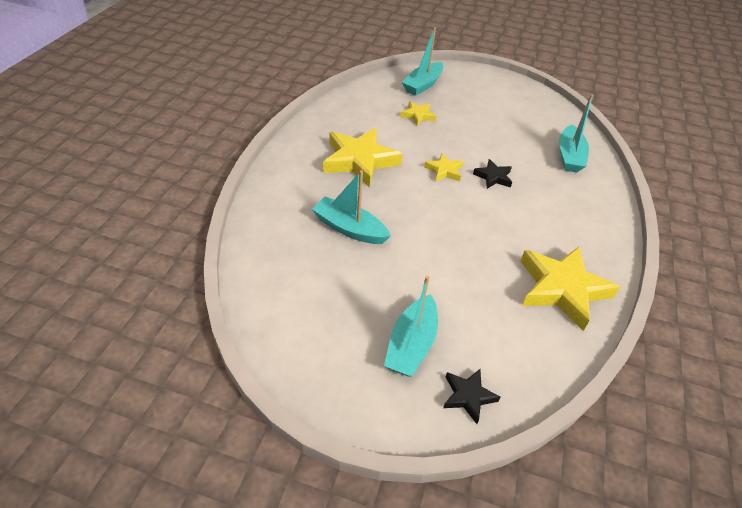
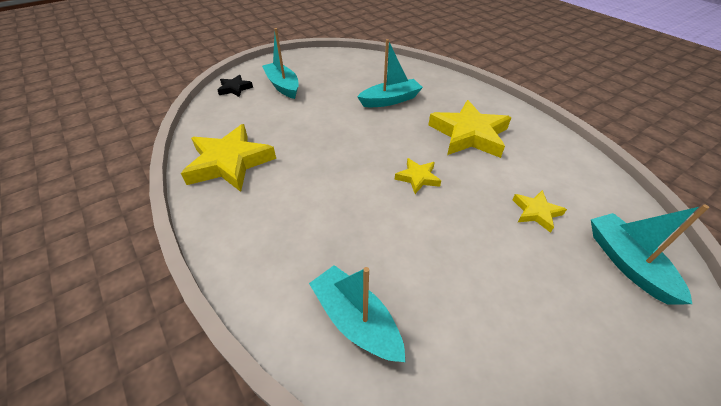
camera: 130 degrees right, 0 degrees up
(493, 177) = (380, 208): black star -> none

